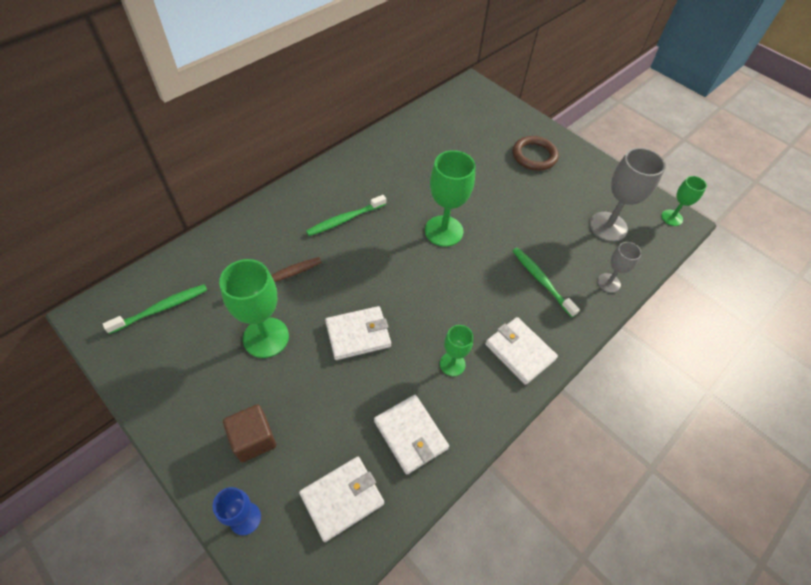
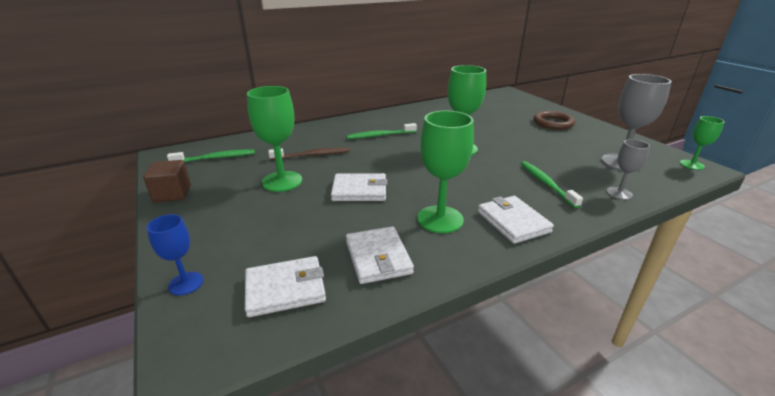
camera: 20 degrees right, 25 degrees down
(253, 439) = (231, 234): brown cube -> brown cube (172, 194)
(452, 364) = (440, 219): green goblet -> green goblet, size x1.77

